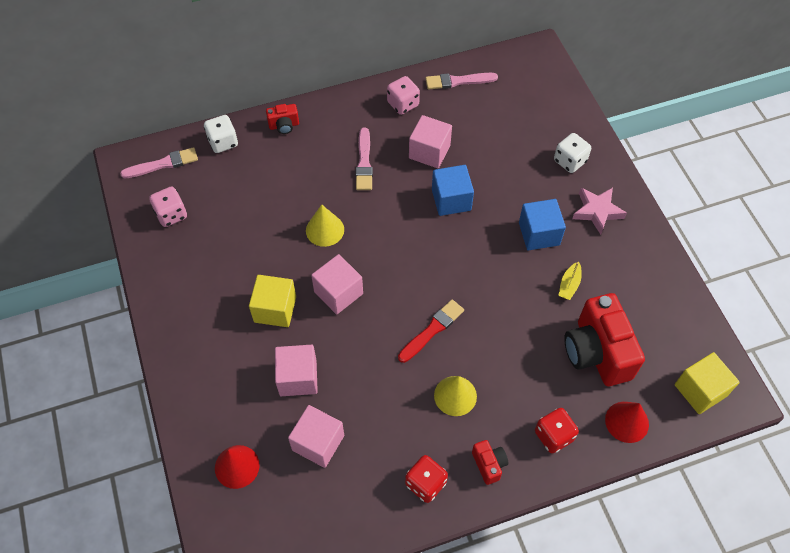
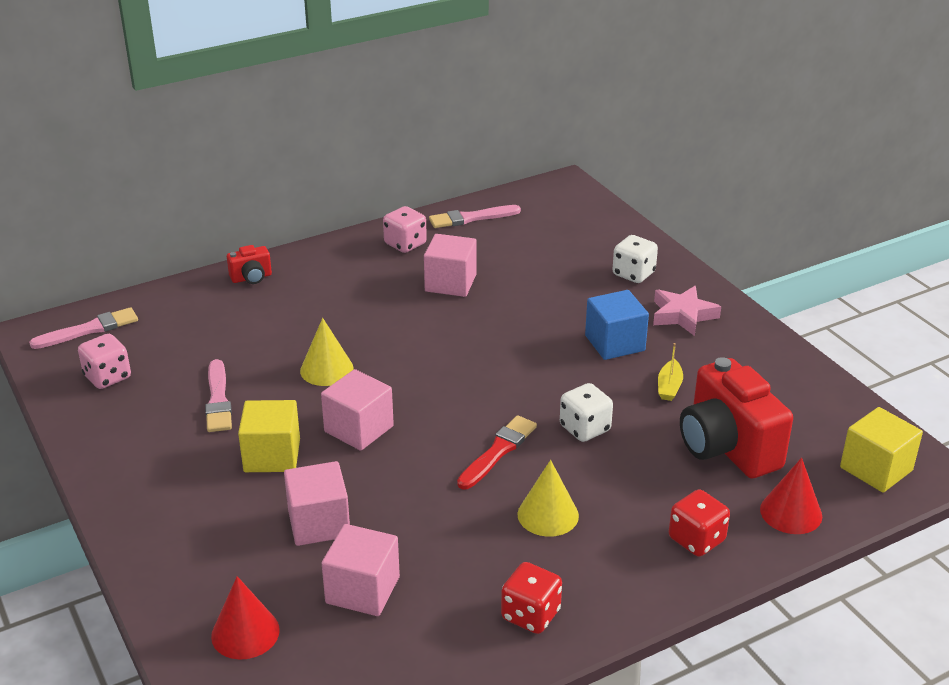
camera: 10 degrees left, 25 degrees down
(223, 142) = (170, 301): white dice -> white dice (585, 428)
(364, 162) = (366, 301): pink brush -> pink brush (218, 400)
(451, 200) = (490, 324): blue cube -> none
(489, 464) = (616, 582): red camera -> none

